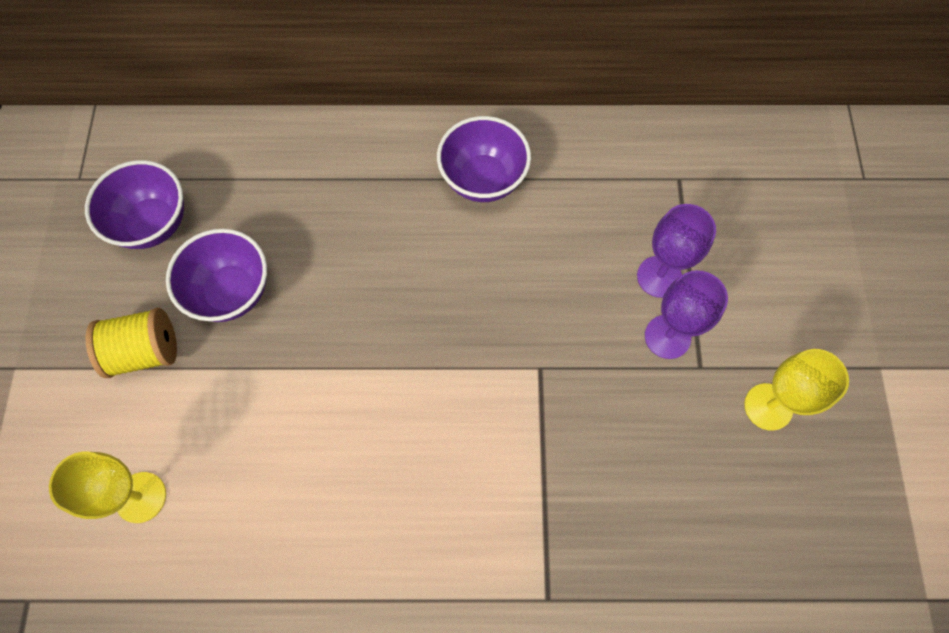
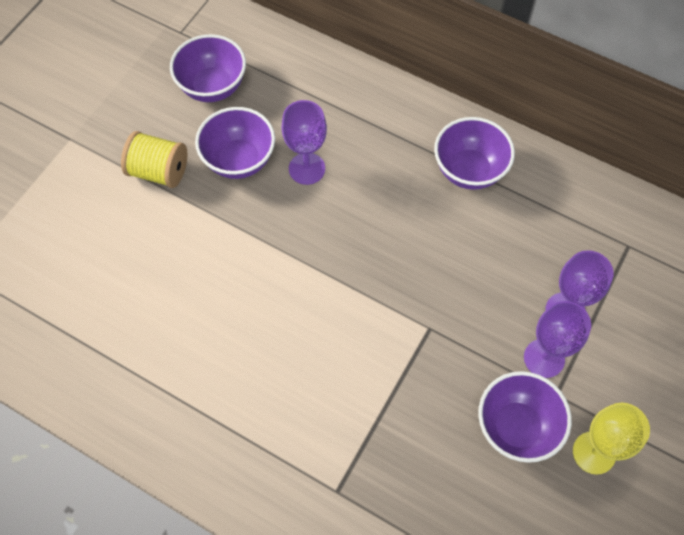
camera: 30 degrees right, 5 degrees down
(141, 497) = (102, 266): yellow goblet -> none
(312, 263) = (307, 168): none -> purple goblet
(682, 423) = (516, 427): none -> purple bowl

